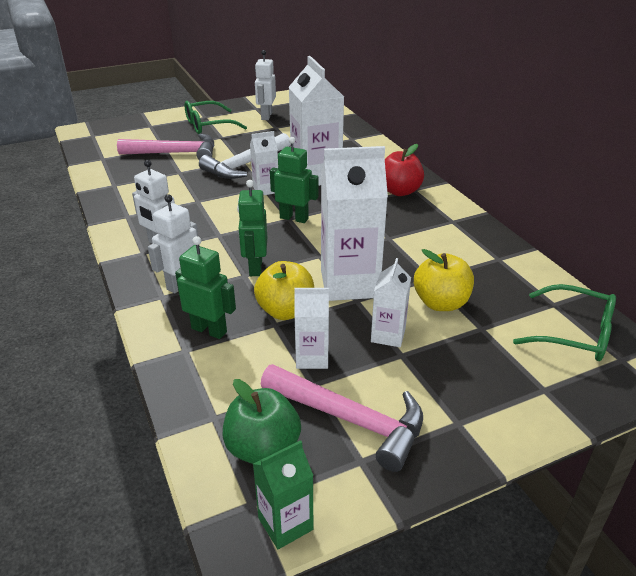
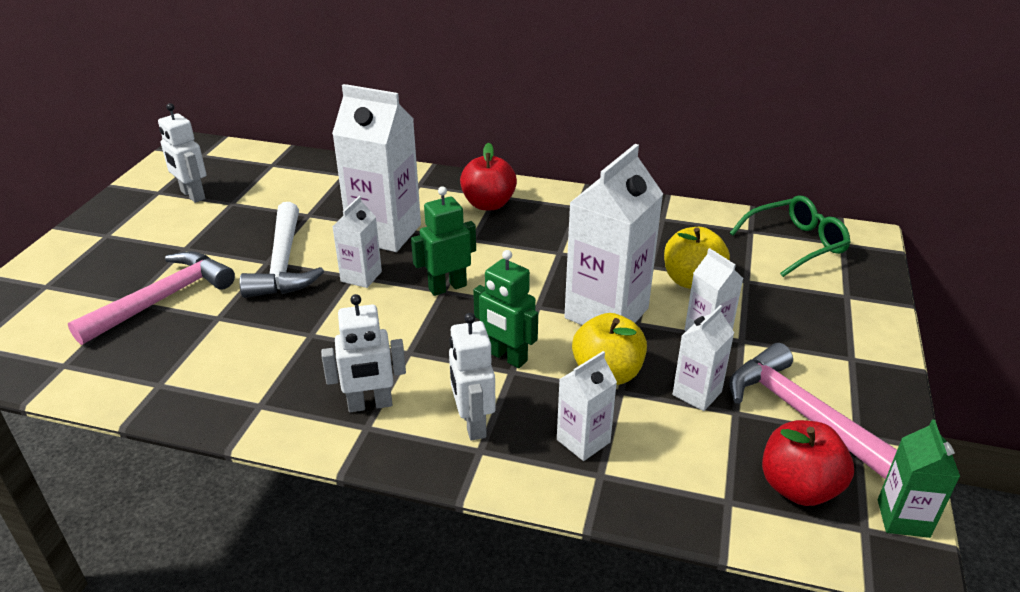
camera: 50 degrees left, 0 degrees up
(208, 125) = (136, 243): green glasses -> none
(209, 330) = (583, 441): green robot -> white carton
(263, 448) = (798, 487): green apple -> red apple
(350, 419) = (801, 414): pink hammer -> pink hammer turned 105 degrees counterclockwise

